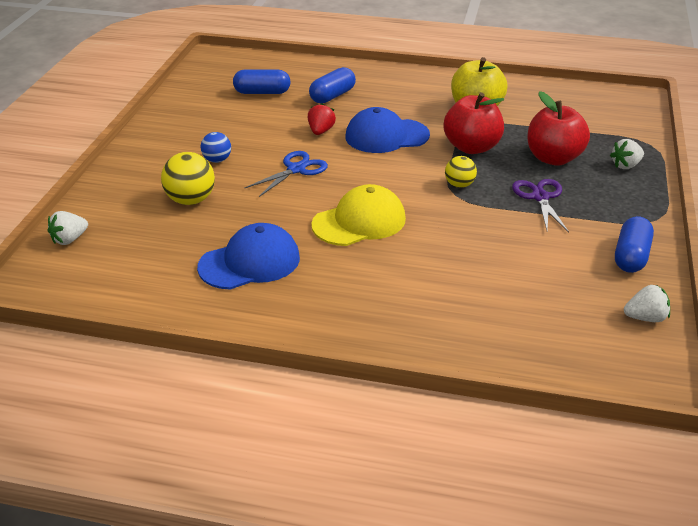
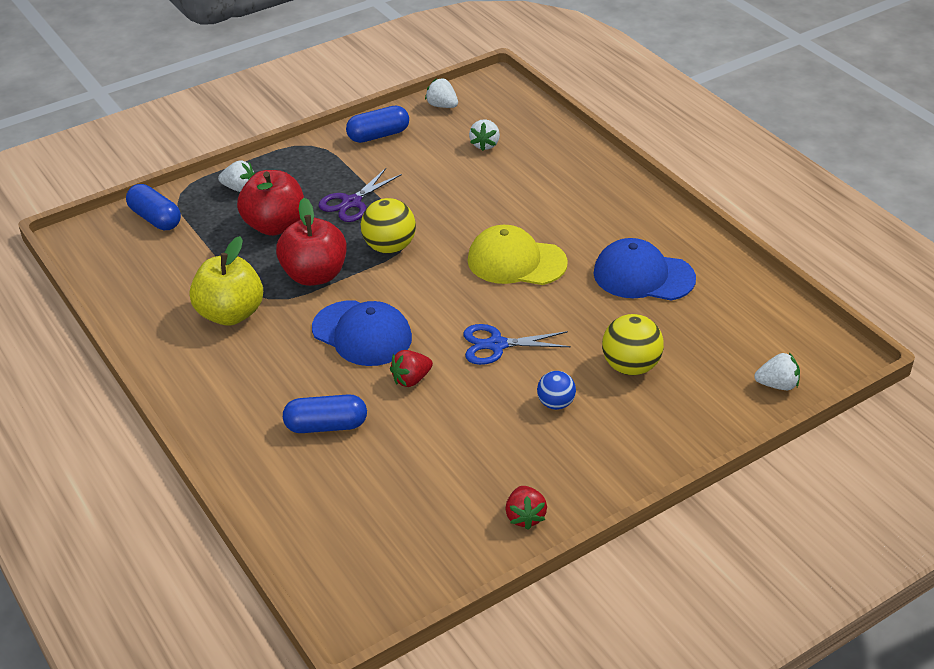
camera: 135 degrees left, 5 degrees up
(173, 112) = (525, 516): none -> red strawberry
(262, 92) = (389, 485): blue capsule -> blue capsule (155, 218)
(459, 185) = (389, 247): yellow ball -> yellow ball, size x1.61
(539, 301) = (485, 144): none -> white strawberry

